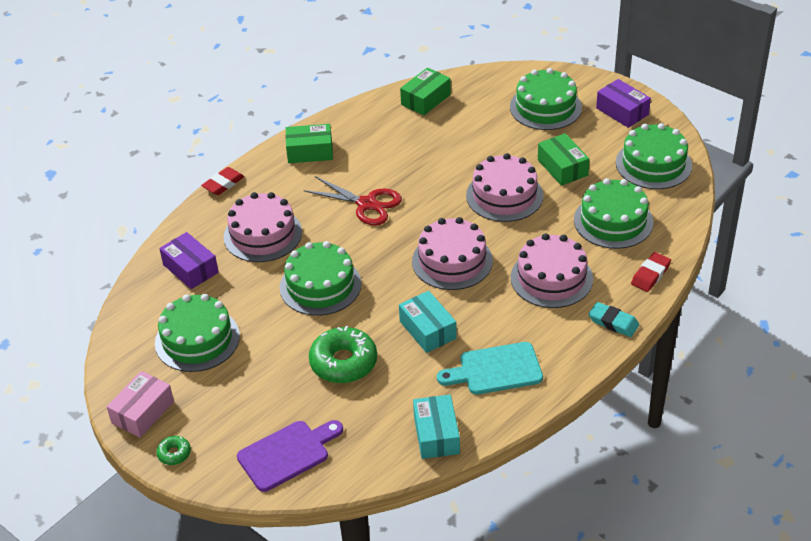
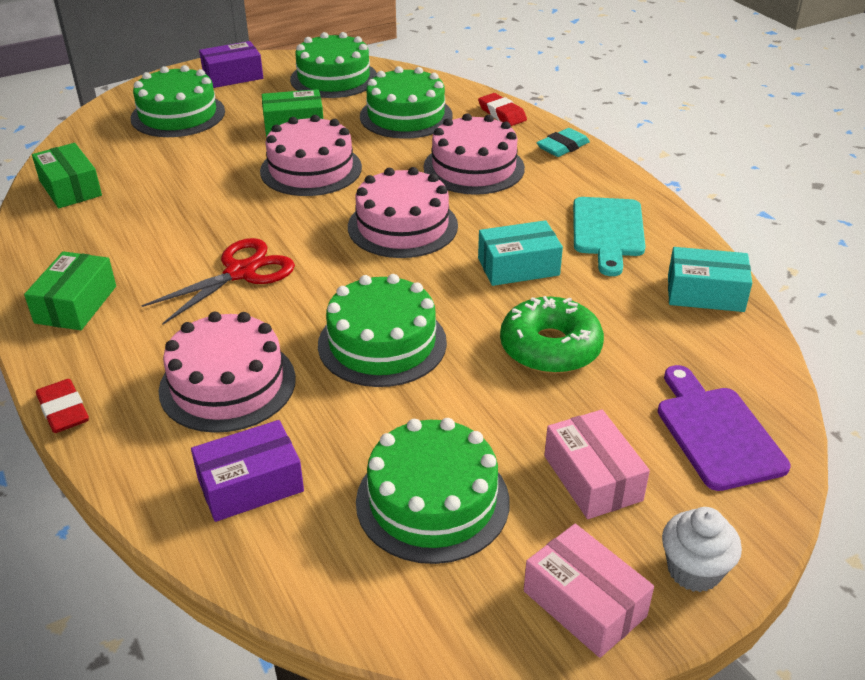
camera: 75 degrees left, 5 degrees down
(174, 454) = (694, 570): green donut -> white cupcake
(232, 401) = (592, 478): none -> pink box

